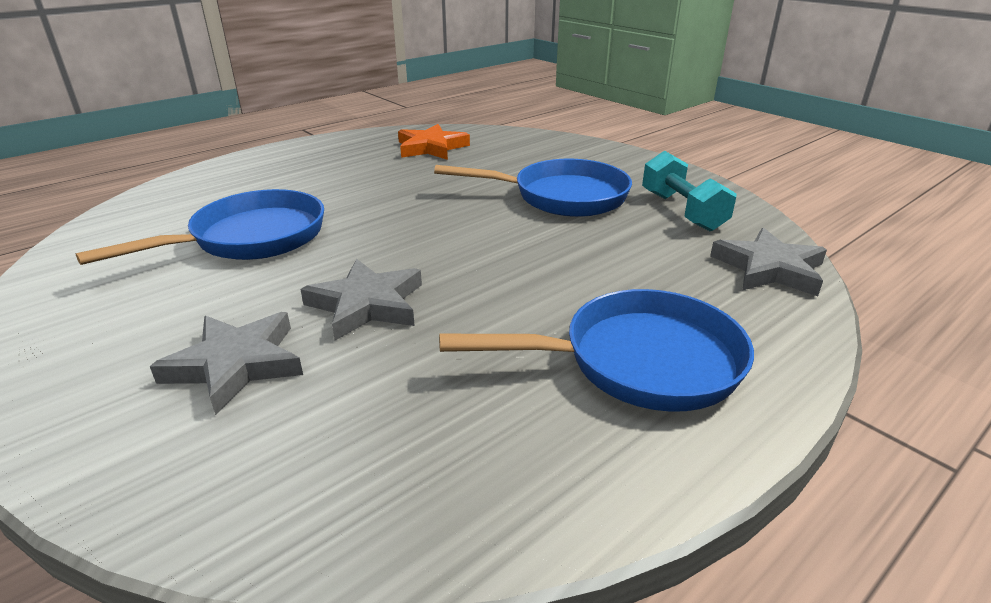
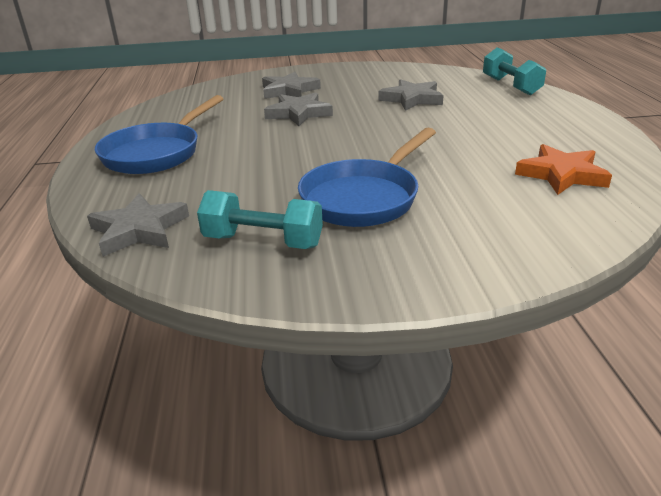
camera: 125 degrees right, 0 degrees up
(167, 194) = (510, 86): none -> turquoise dumbbell
(250, 238) = (412, 99): blue pan -> grey star

